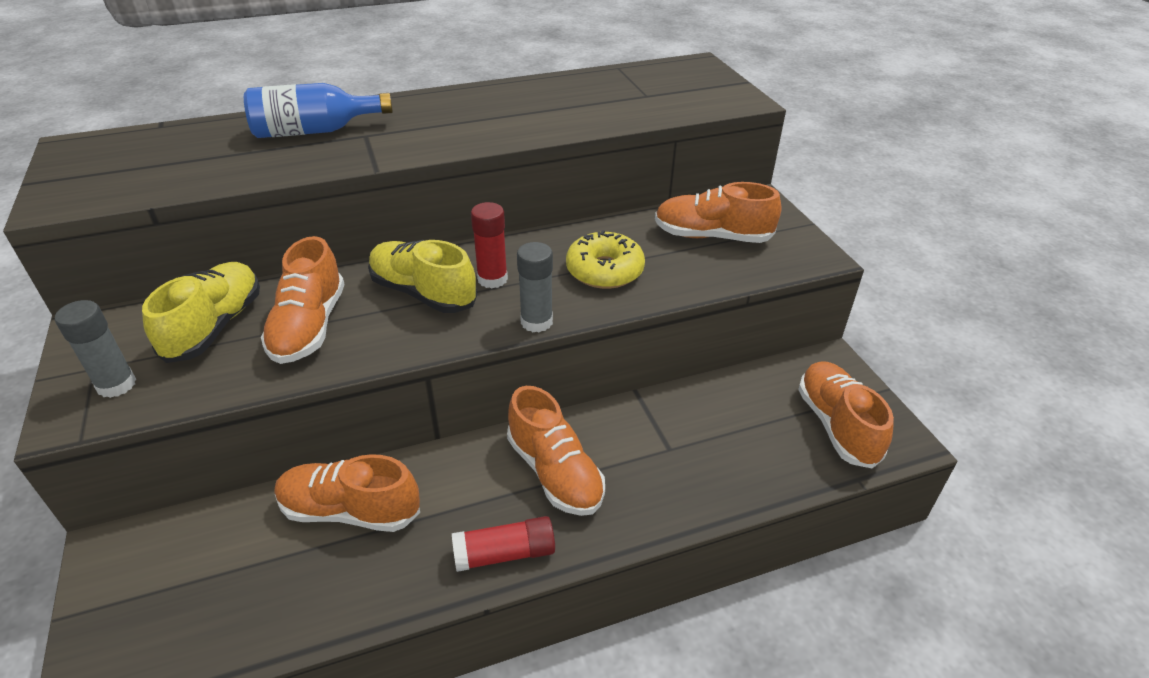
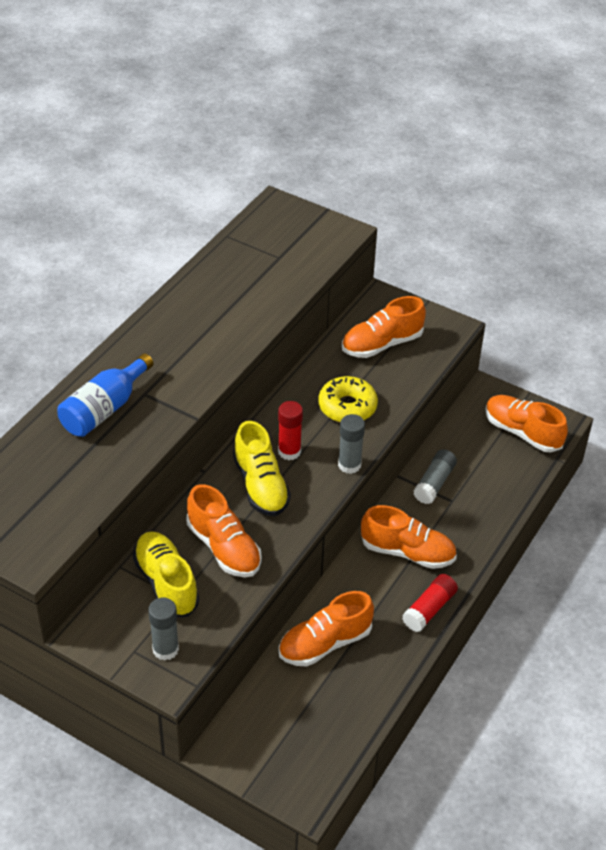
camera: 40 degrees left, 5 degrees up
(423, 293) = (260, 486): yellow shoe -> yellow shoe turned 105 degrees counterclockwise
(667, 419) = (434, 483): none -> grey glue stick

